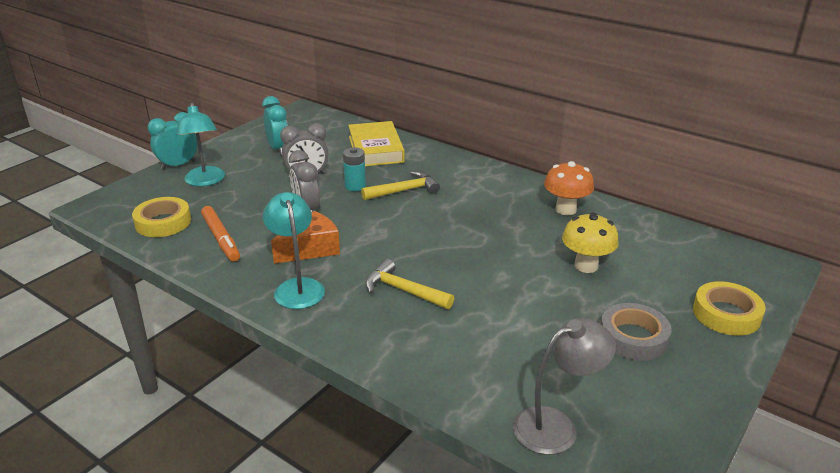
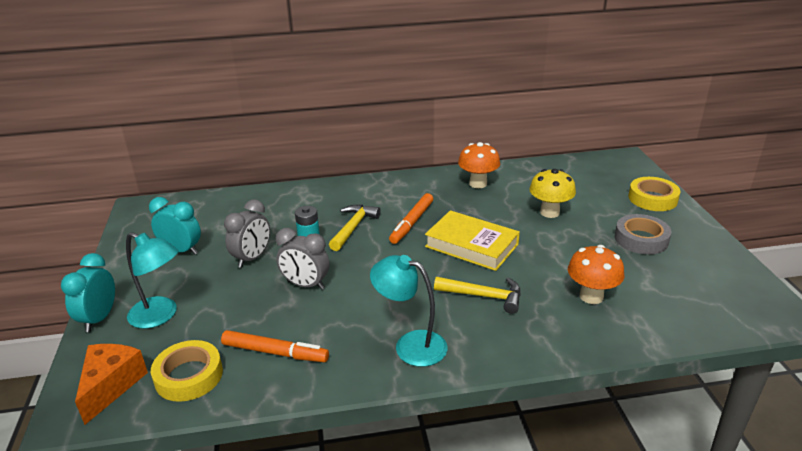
camera: 45 degrees left, 0 degrees up
(312, 249) = (367, 311): orange cheese -> orange cheese (111, 385)
(376, 149) = (271, 208): yellow book -> yellow book (471, 245)
(404, 290) = (483, 296): yellow hammer -> yellow hammer turned 150 degrees counterclockwise
(452, 210) = (412, 223): none -> orange marker
(487, 346) = (591, 296): none -> orange mushroom
(556, 425) = (698, 314): grey lamp -> none

